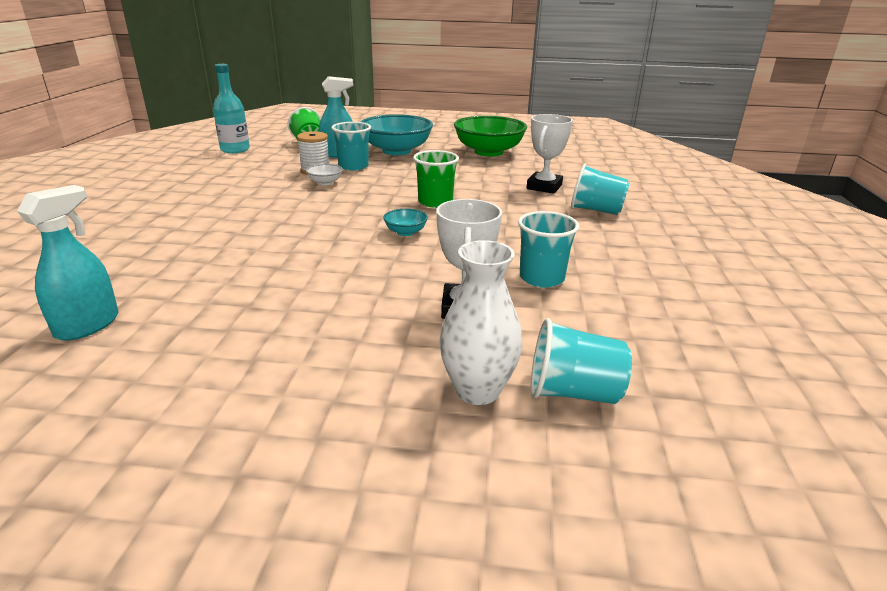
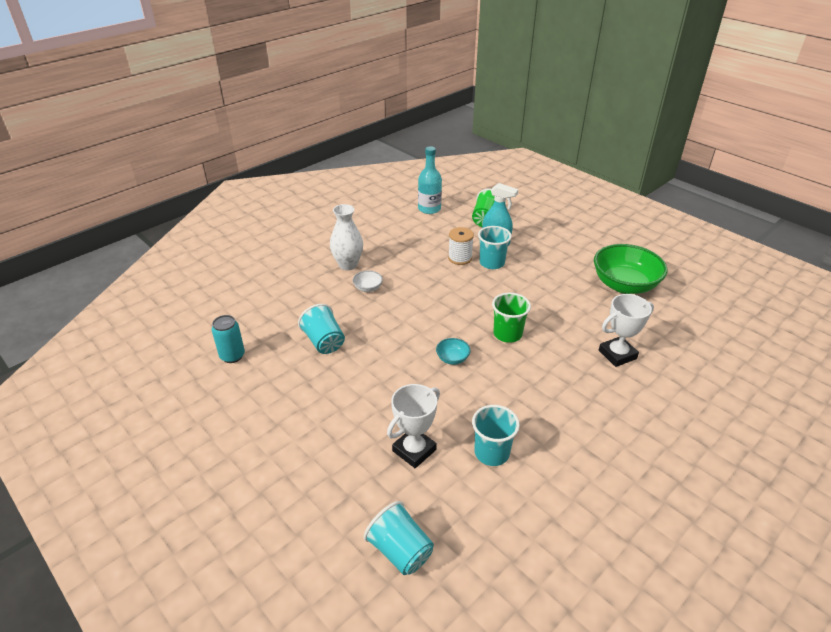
camera: 40 degrees right, 10 degrees up
(88, 325) = (232, 356): turquoise spray bottle -> turquoise can
(325, 182) = (453, 276): white bowl -> white bowl (368, 288)
(396, 151) = (545, 254): turquoise bowl -> none
(477, 390) = (355, 515): white vase -> white vase (348, 265)
(596, 210) = (626, 405): turquoise cup -> turquoise cup (324, 342)

